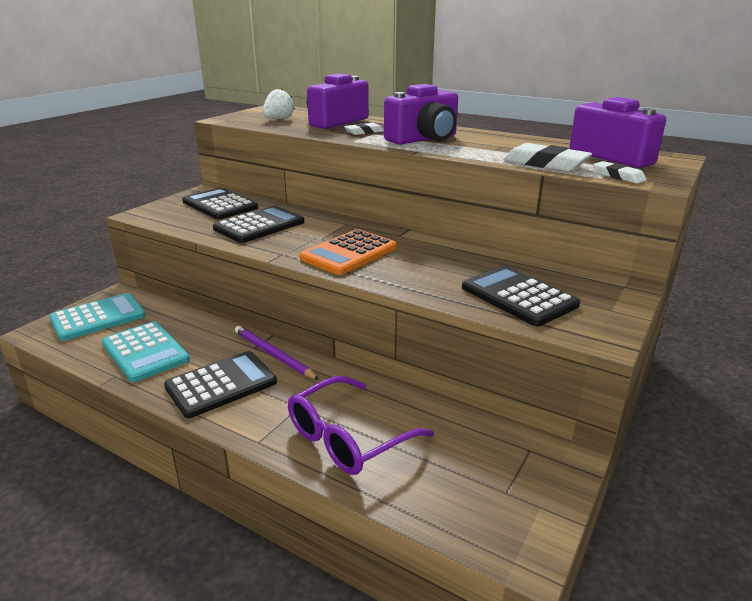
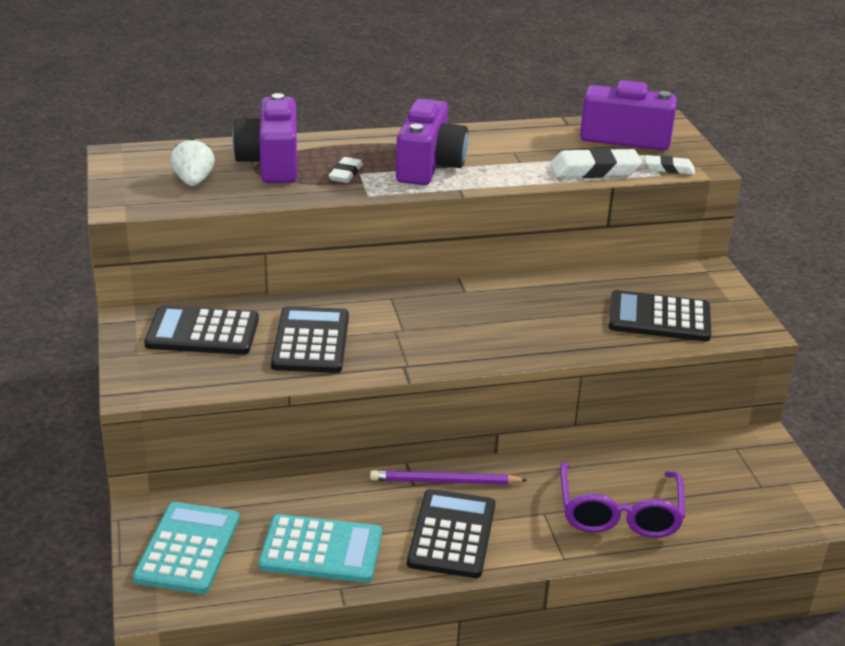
camera: 45 degrees left, 5 degrees up
(349, 253) = (462, 335): orange calculator -> none

